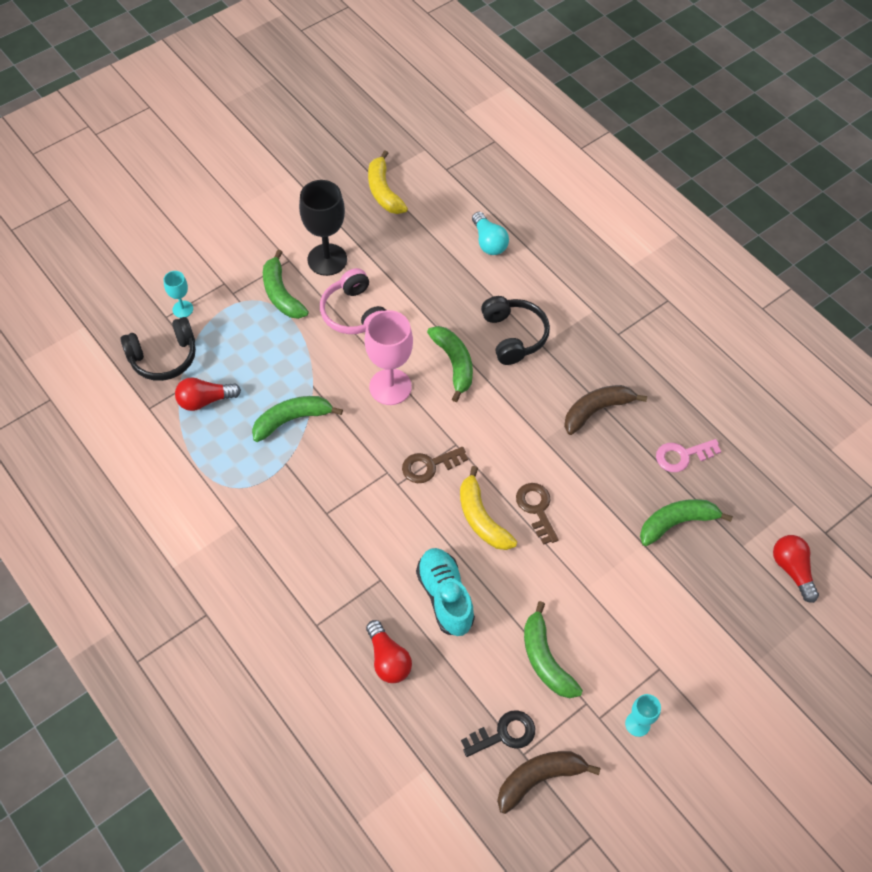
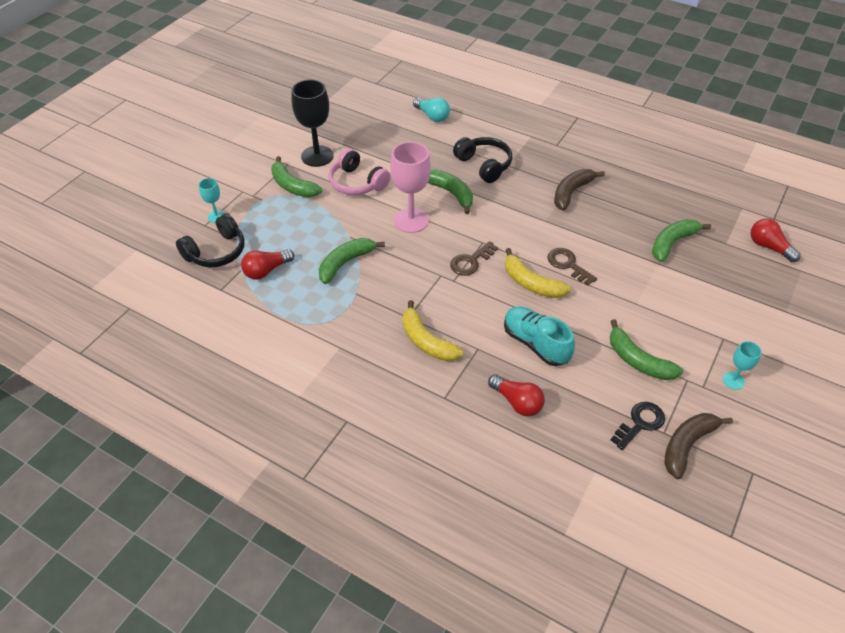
camera: 20 degrees left, 10 degrees down
(383, 191) = (337, 106): yellow banana -> yellow banana (426, 341)
(682, 456) = (648, 202): pink key -> none

